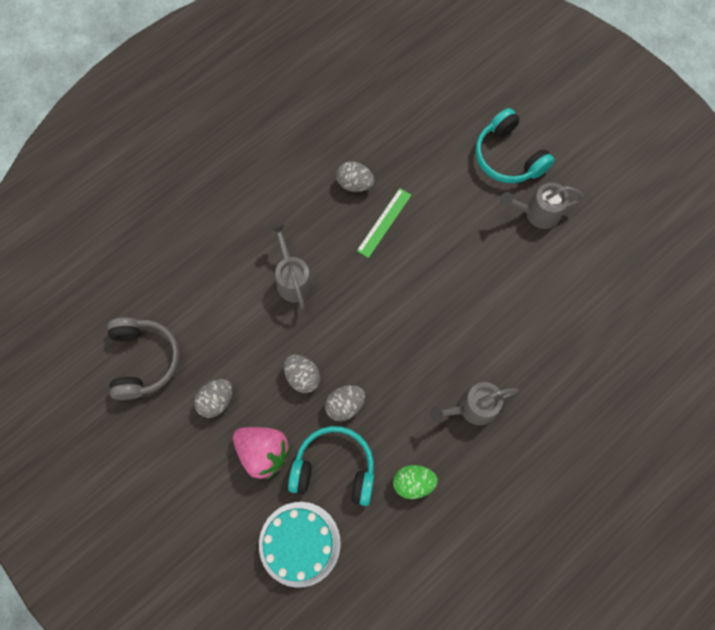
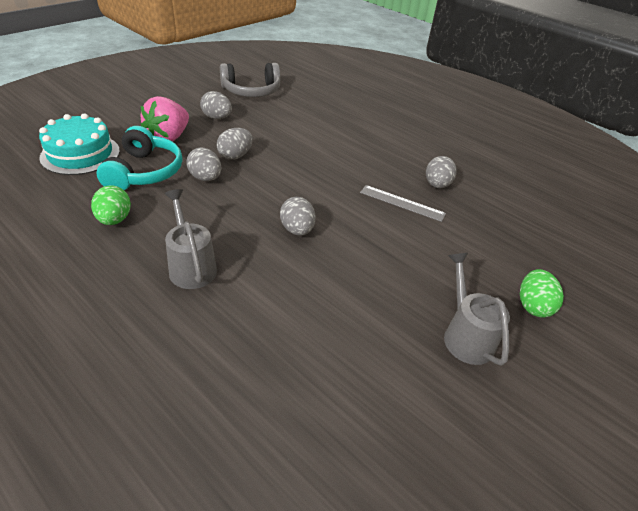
camera: 80 degrees right, 30 degrees down
(293, 278) = (328, 151): grey watering can -> none
(384, 222) = (402, 203): green ruler -> grey ruler
(424, 320) = (297, 230): none -> grey egg
(508, 157) = (533, 305): turquoise headphones -> green egg

